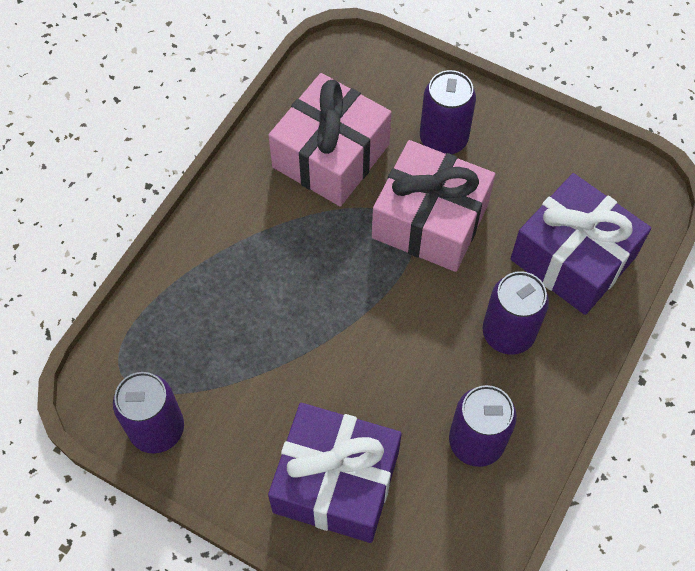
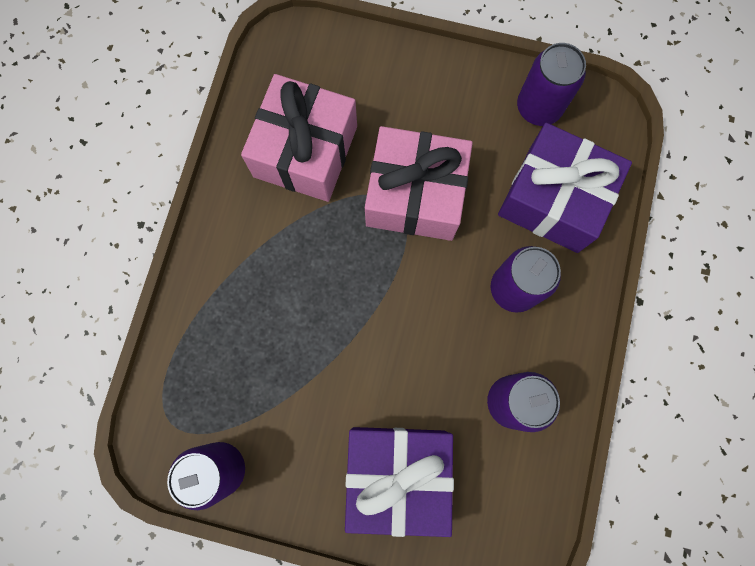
camera: 15 degrees left, 15 degrees up
(443, 139) = (406, 108): purple can -> purple can (538, 107)

